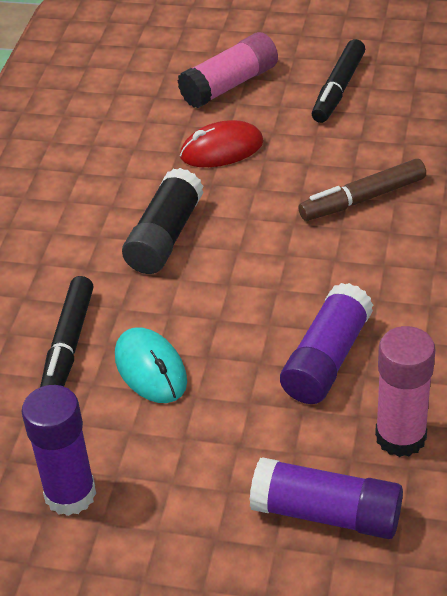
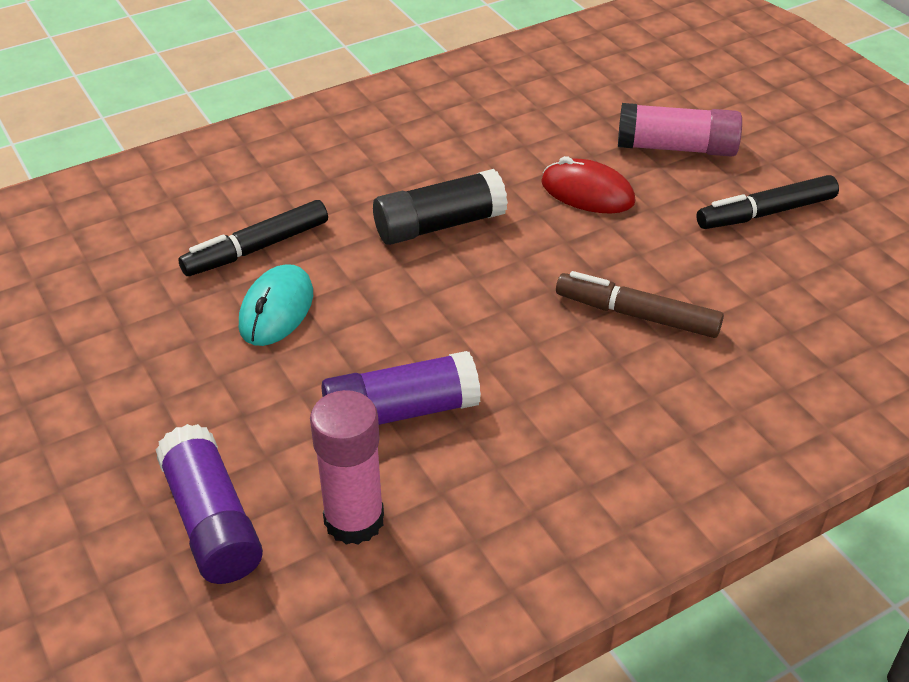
camera: 45 degrees right, 0 degrees up
(70, 494) = (97, 347): purple glue stick -> none

